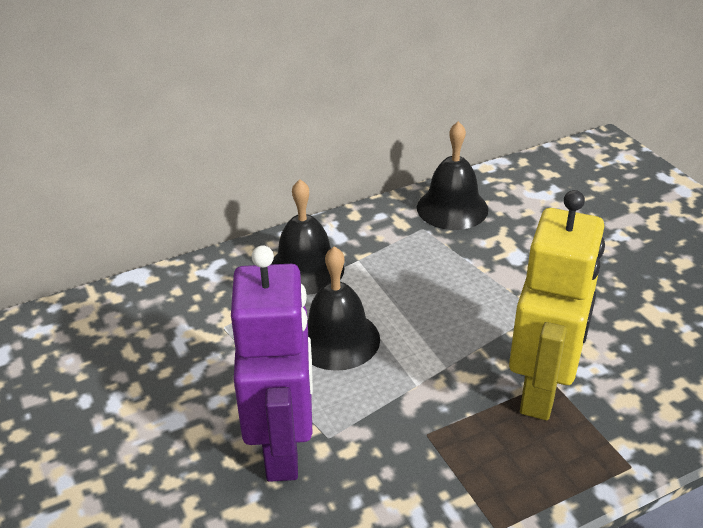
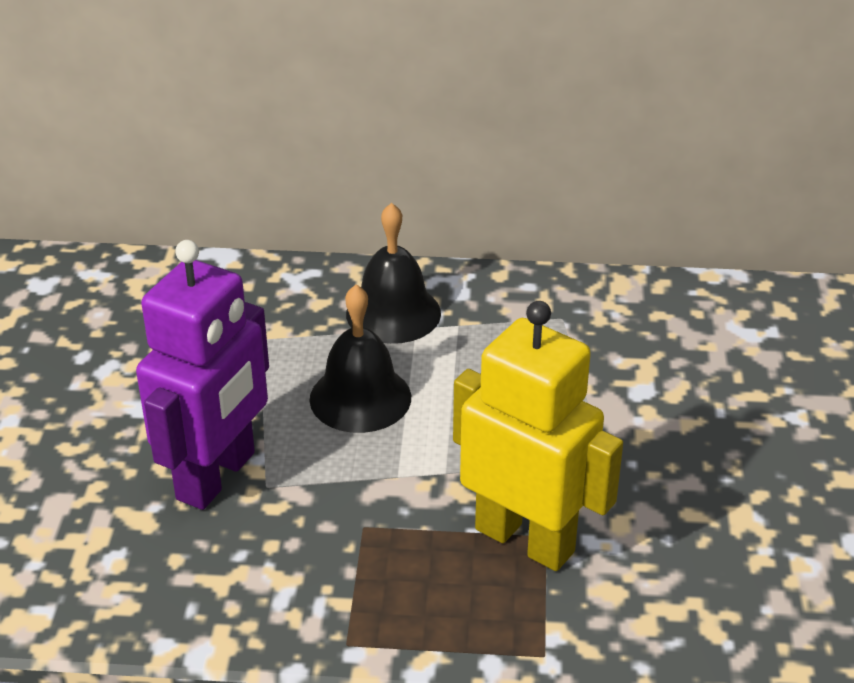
camera: 30 degrees right, 0 degrees up
(452, 208) = (619, 308): black bell -> none
(542, 390) = (525, 539): yellow robot -> yellow robot turned 105 degrees counterclockwise

